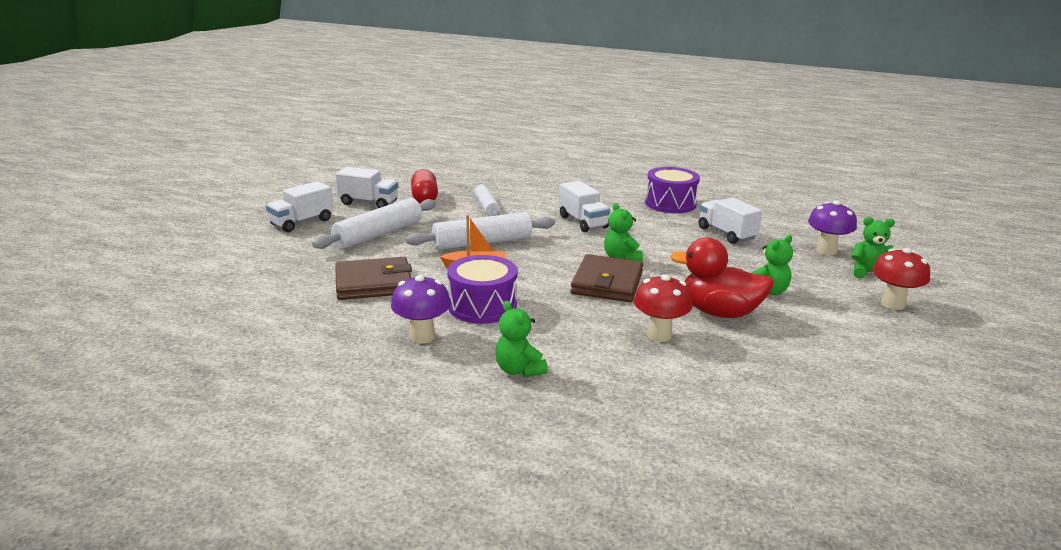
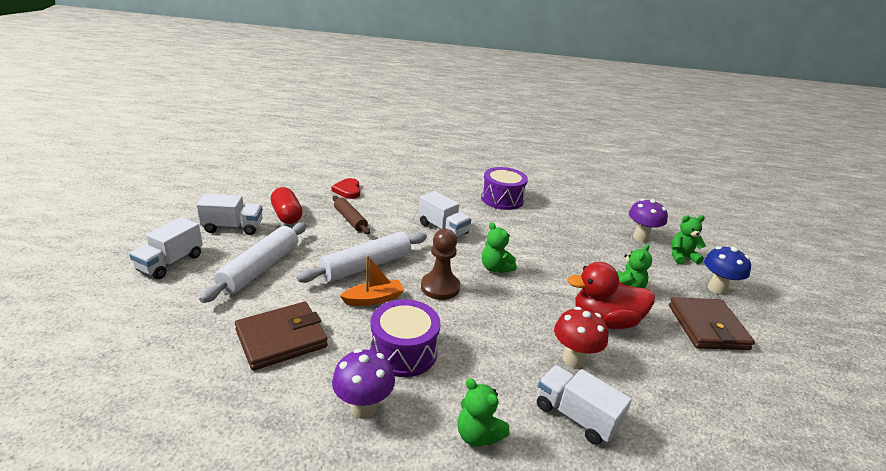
camera: 20 degrees left, 5 degrees up
(487, 207) = (350, 220): white rolling pin -> brown rolling pin
(498, 184) = (348, 190): none -> red heart
(549, 266) = (440, 287): none -> brown pawn
(607, 283) = (499, 301): brown wallet -> brown wallet (707, 327)
(726, 234) = (561, 228): white truck -> white truck (575, 416)
(892, 304) = (717, 288): red mushroom -> blue mushroom

